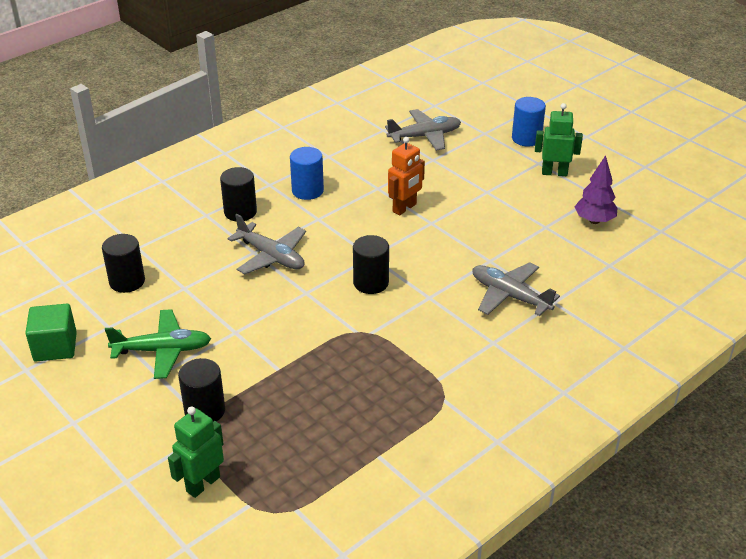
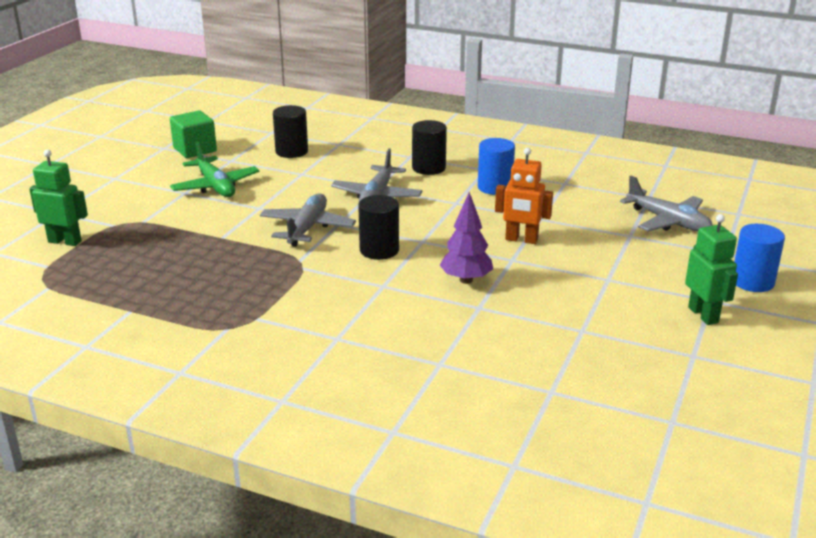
camera: 65 degrees right, 10 degrees down
(205, 410) = (151, 220): black cylinder -> none
(509, 296) = (426, 332): grey plane -> grey plane (307, 228)
(594, 221) = (634, 363): purple tree -> purple tree (466, 280)

